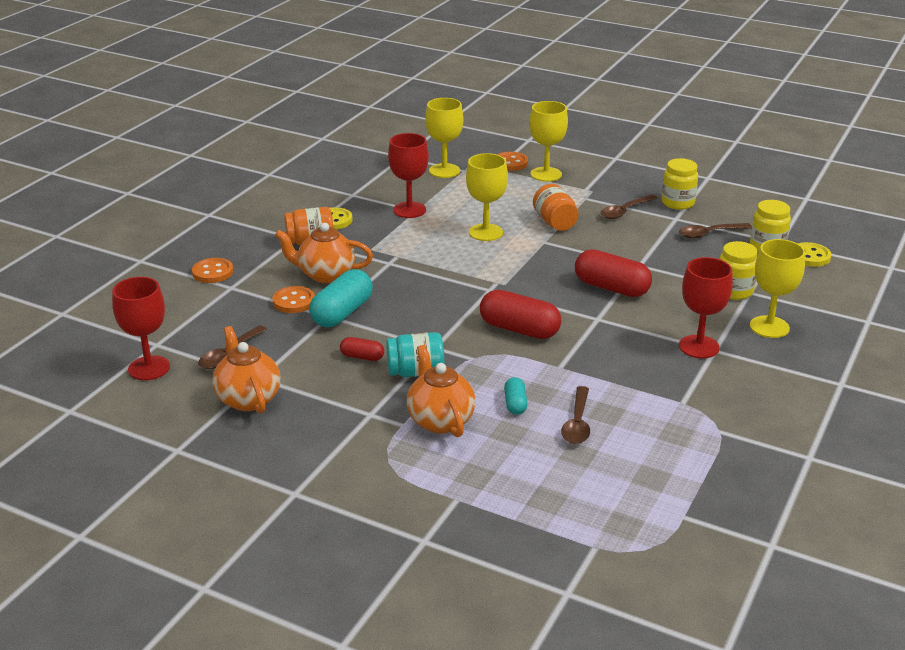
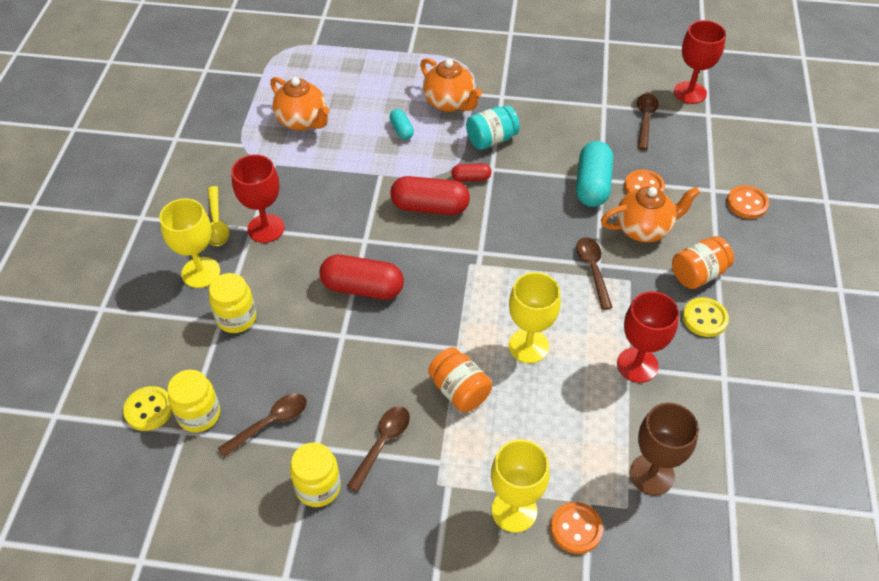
camera: 160 degrees right, 20 degrees up
(248, 399) = (595, 86): orange teapot -> orange teapot (302, 121)
(362, 357) = (542, 143): red capsule -> red capsule (471, 178)
(444, 171) = (652, 474): yellow goblet -> brown goblet
(577, 423) = (350, 125): brown spoon -> brown spoon (593, 270)
(753, 361) = (216, 223): none -> yellow spoon

